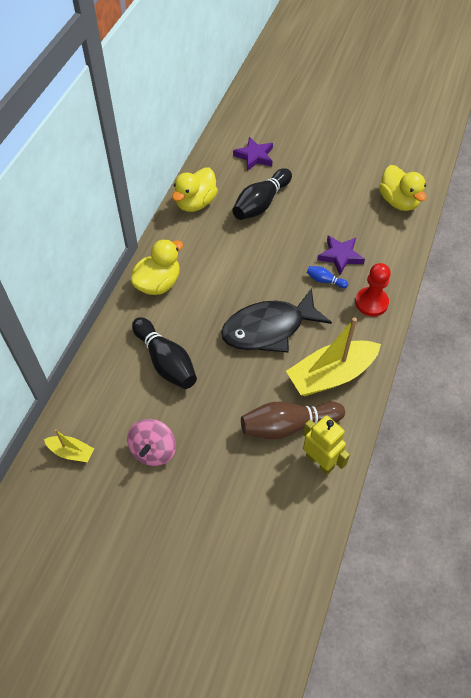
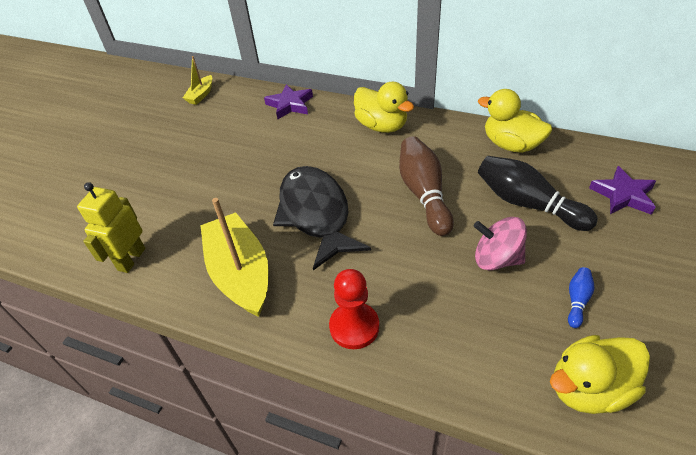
camera: 95 degrees right, 10 degrees down
(153, 450) = (187, 138): pink spinning top -> pink spinning top (496, 259)
(166, 361) = (282, 138): black bowling pin -> none
(288, 425) = (183, 232): brown bowling pin -> brown bowling pin (424, 194)
(320, 461) = (131, 259): yellow robot -> yellow robot turned 150 degrees clockwise
(325, 280) = (393, 271): blue bowling pin -> blue bowling pin (577, 300)
(340, 256) = (441, 292): purple star -> purple star (290, 105)

